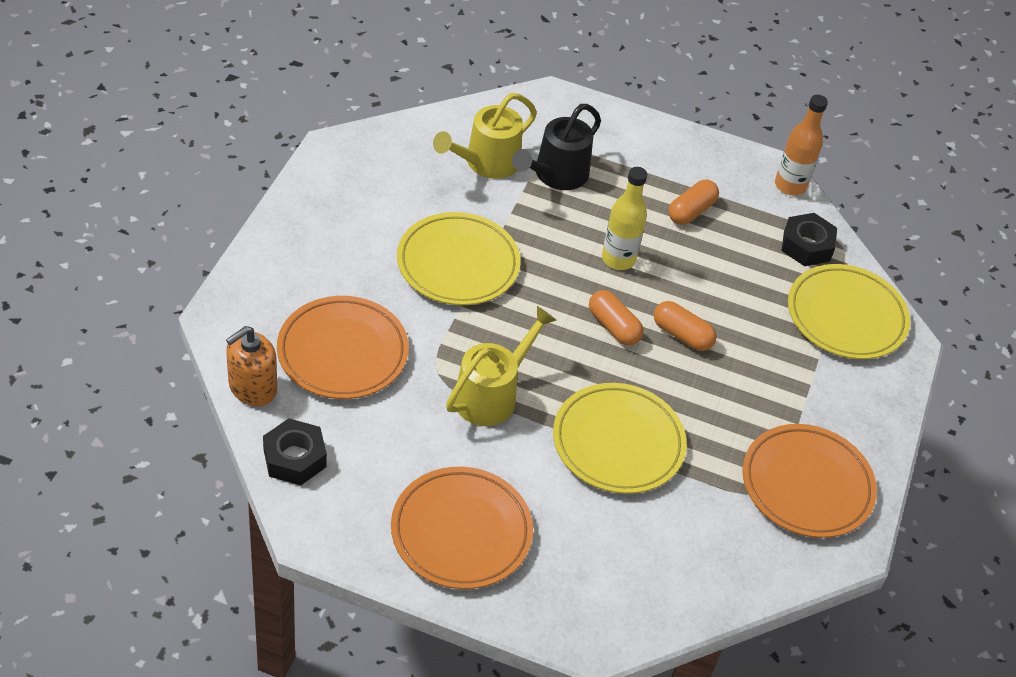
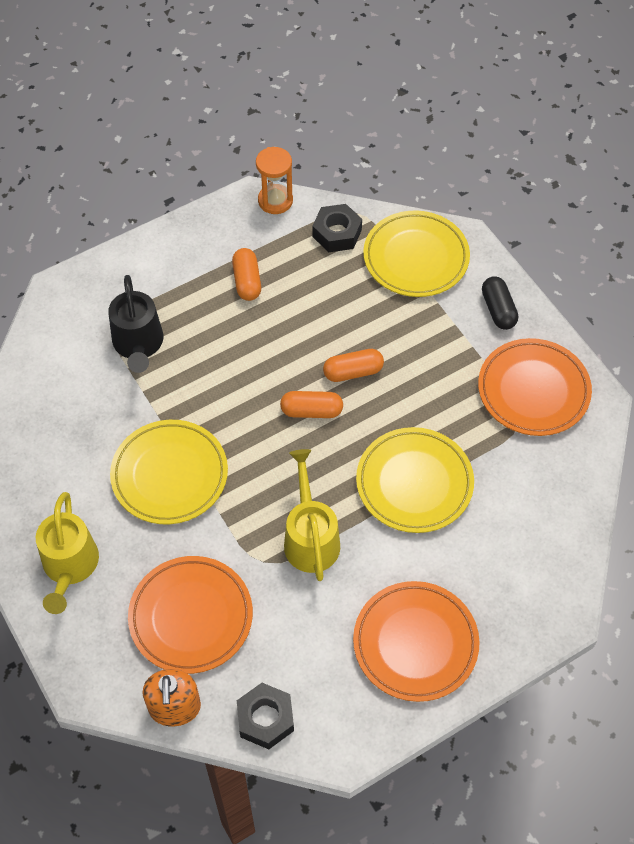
camera: 45 degrees left, 10 degrees up
(486, 163) = (85, 385): yellow watering can -> yellow watering can (70, 567)
(618, 259) = (252, 362): yellow bottle -> none
(790, 185) = (275, 201): orange bottle -> orange hourglass
(861, 410) = (498, 310): none -> black capsule

